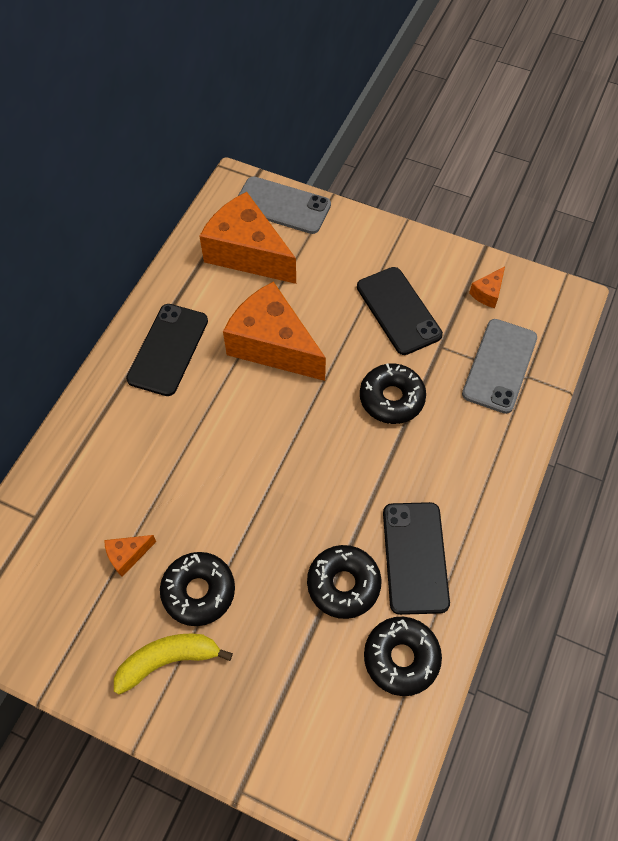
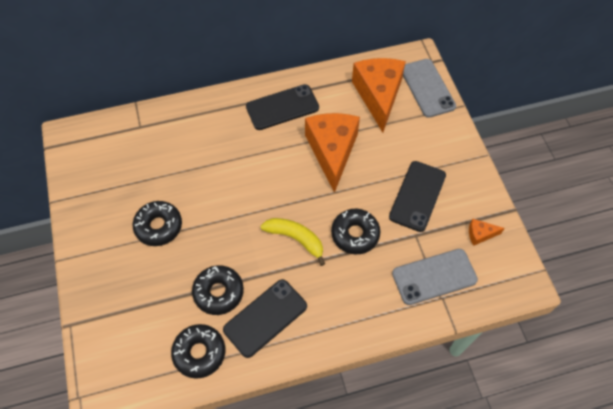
camera: 50 degrees right, 0 degrees up
(127, 555) = (152, 180): orange cheese -> none
(168, 660) = (112, 241): yellow banana -> yellow banana (296, 239)

